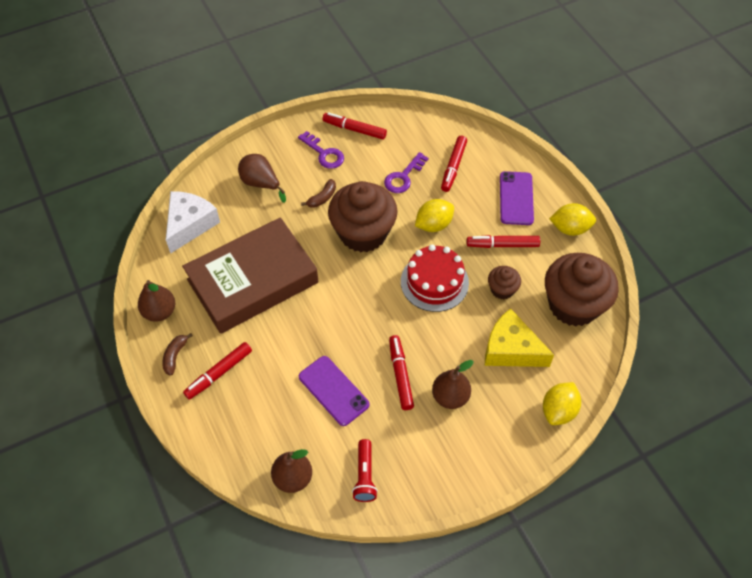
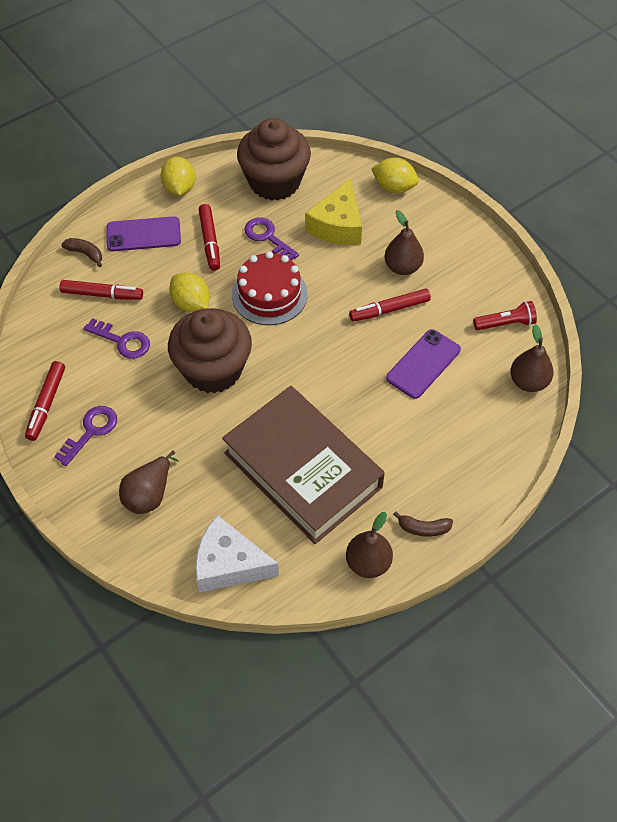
camera: 100 degrees left, 0 degrees up
(219, 373) = (433, 476): red marker -> none
(322, 198) = (165, 420): brown banana -> brown banana (85, 254)
(502, 289) = (267, 237): brown cupcake -> purple key

